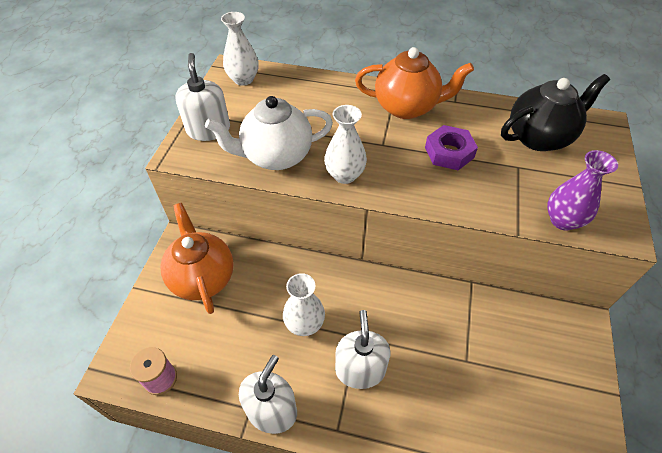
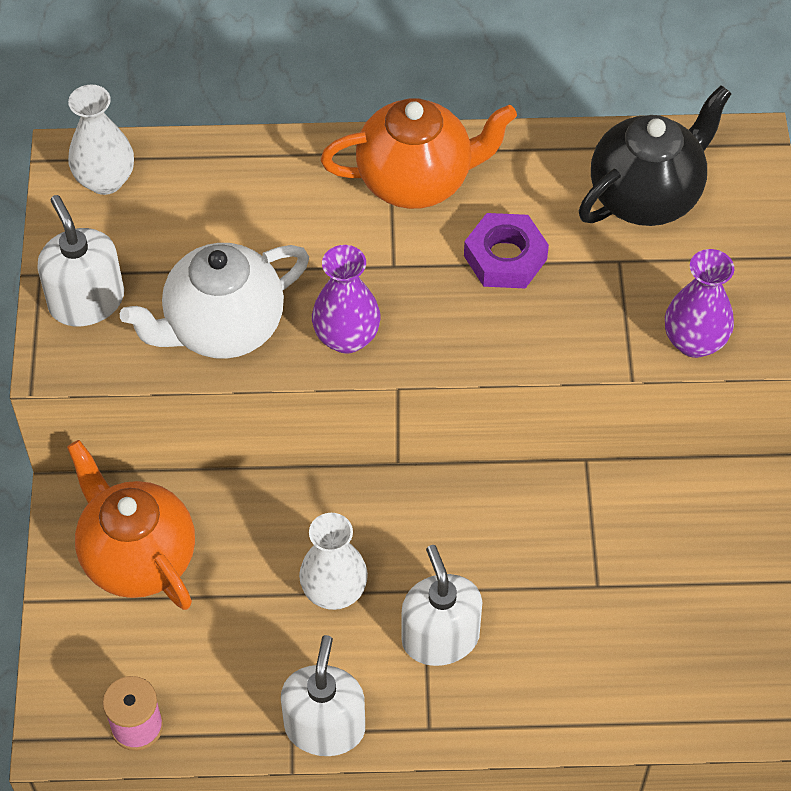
camera: 15 degrees left, 5 degrees up
(344, 175) = (346, 337): white vase -> purple vase

